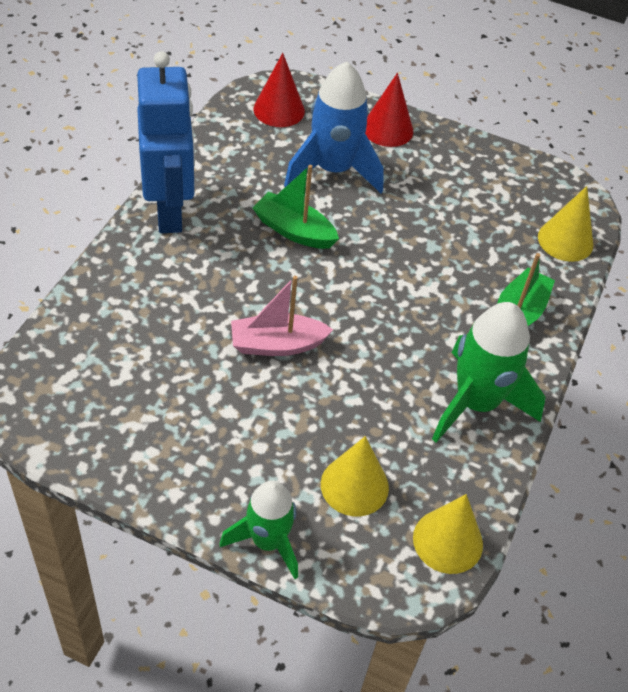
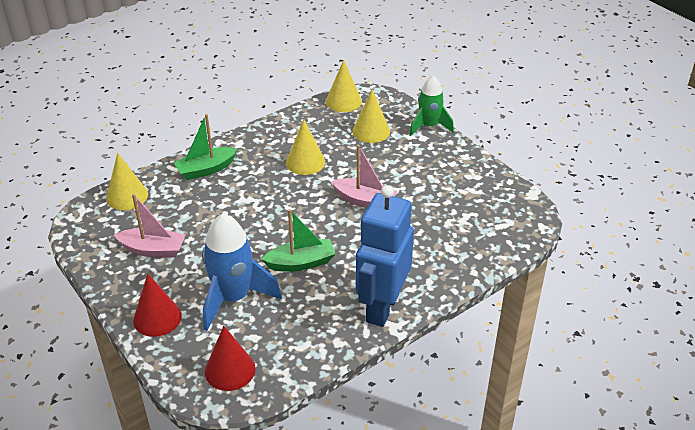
camera: 145 degrees left, 10 degrees down
(294, 231) = (301, 263): green boat -> green boat turned 75 degrees counterclockwise
(404, 379) = (305, 162): none -> yellow cone
(464, 190) = (153, 250): none -> pink boat
(476, 403) = (277, 140): green rocket -> none

